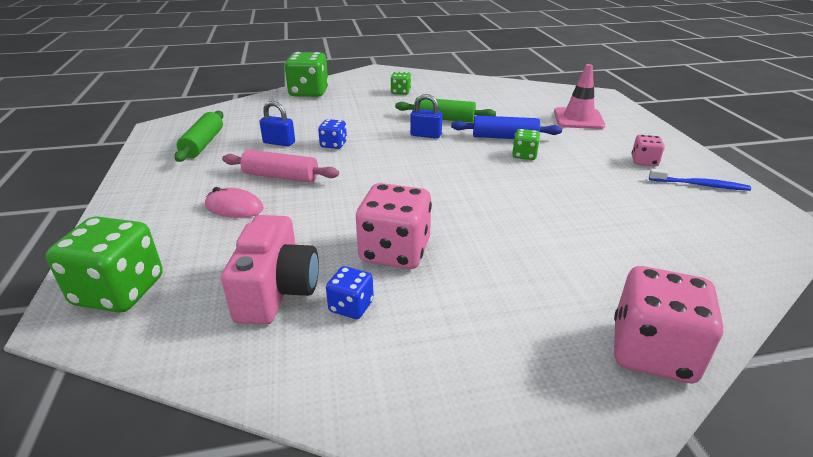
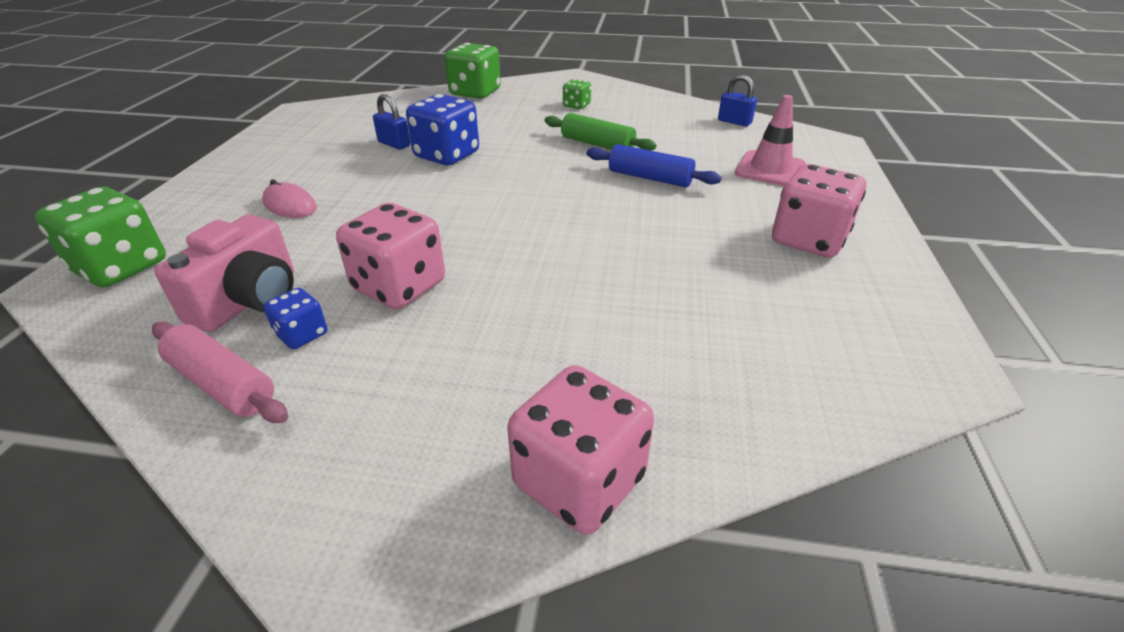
camera: 20 degrees right, 5 degrees up
(203, 144) = (321, 134): green rolling pin -> none
(281, 176) = (362, 181): pink rolling pin -> pink rolling pin (223, 383)
(333, 145) = (447, 155): blue dice -> blue dice, size x1.94
(425, 135) = (557, 160): blue padlock -> blue padlock (734, 122)
(524, 155) = (653, 204): green dice -> none
(644, 161) = (808, 240): pink dice -> pink dice, size x1.94
(699, 185) = (860, 286): blue toothbrush -> none

